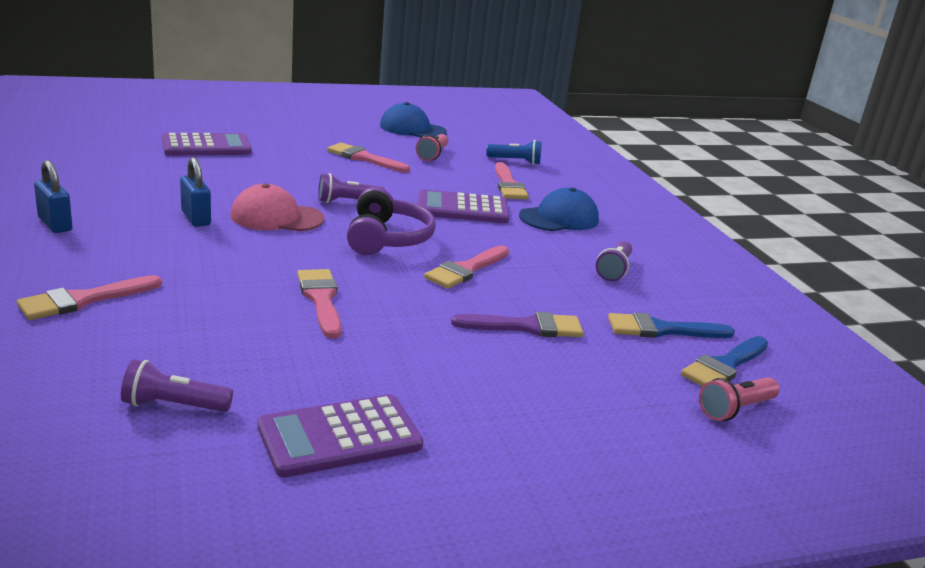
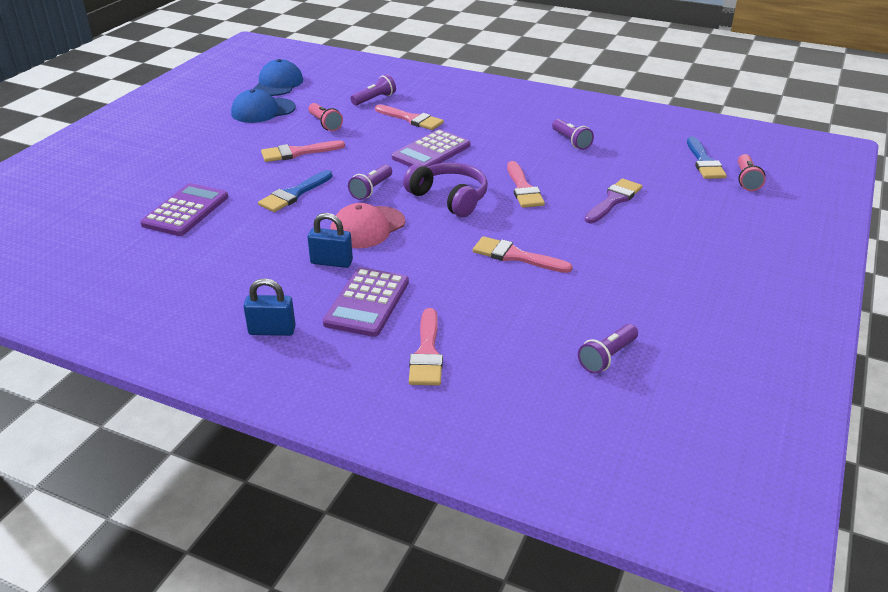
camera: 45 degrees left, 10 degrees up
(340, 437) = (685, 309): purple calculator -> purple calculator (367, 302)
(515, 161) = (374, 99): blue flashlight -> purple flashlight
(559, 218) = (482, 125): blue cap -> blue cap (278, 84)
(662, 330) = (652, 161): blue brush -> blue brush (294, 194)

